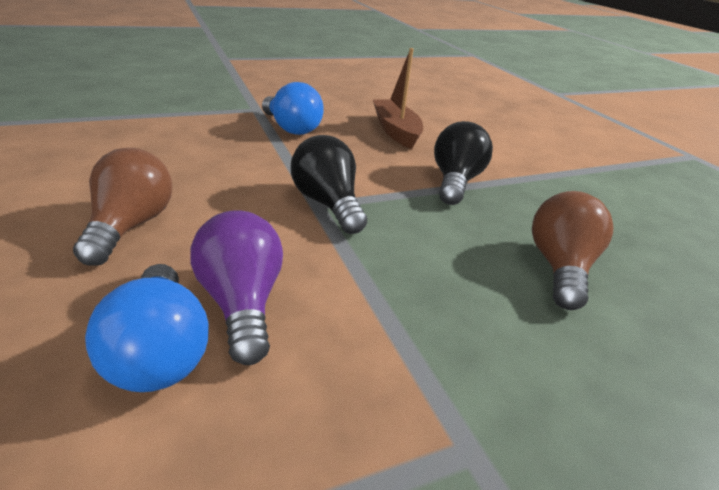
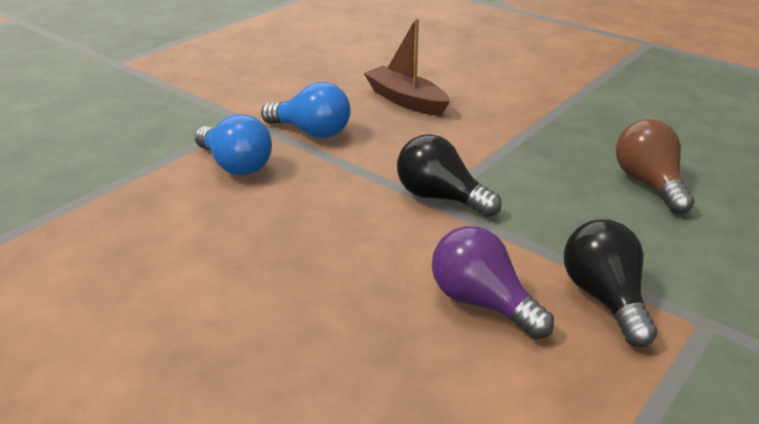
camera: 25 degrees left, 0 degrees up
(130, 226) = (314, 284): brown light bulb -> none
(160, 351) = (474, 358): blue light bulb -> blue light bulb (236, 165)
(455, 182) = (510, 137): black light bulb -> black light bulb (604, 298)

